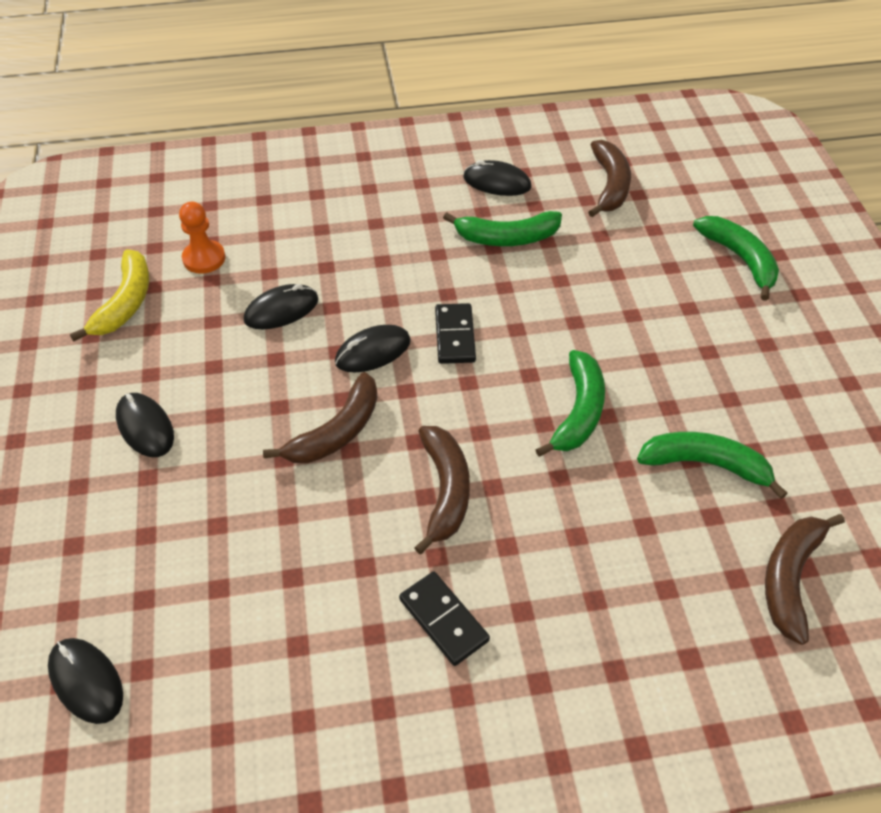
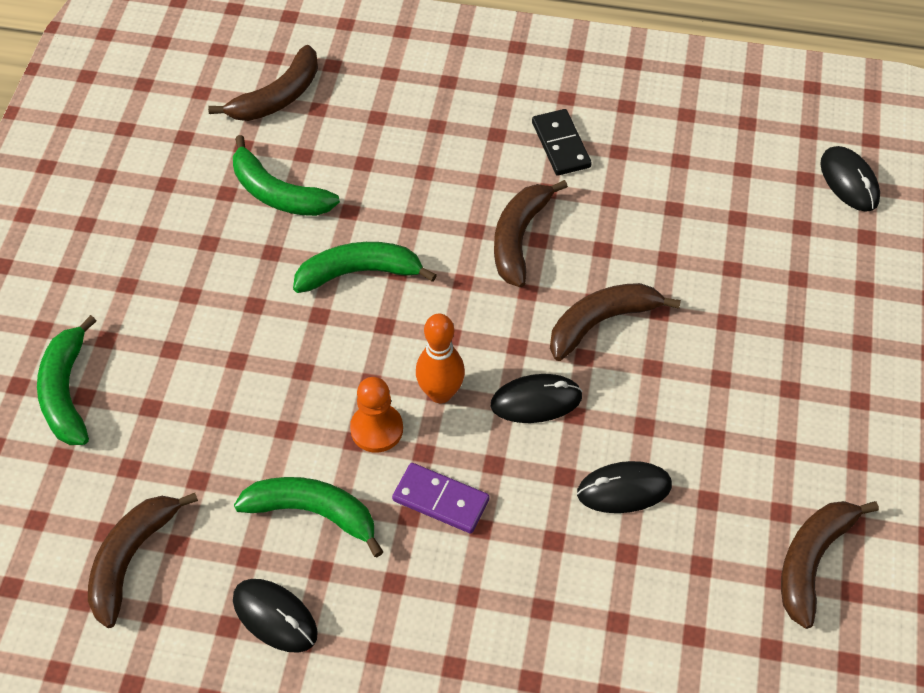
camera: 160 degrees left, 5 degrees up
(125, 303) = (812, 561): yellow banana -> brown banana
(145, 427) = (794, 385): black mouse -> none
(204, 258) = (706, 605): orange pawn -> orange pawn (376, 429)
(419, 268) = (440, 500): none -> purple domino
(454, 336) = (440, 393): black domino -> orange bowling pin
(578, 411) = (359, 273): green banana -> green banana turned 45 degrees clockwise

